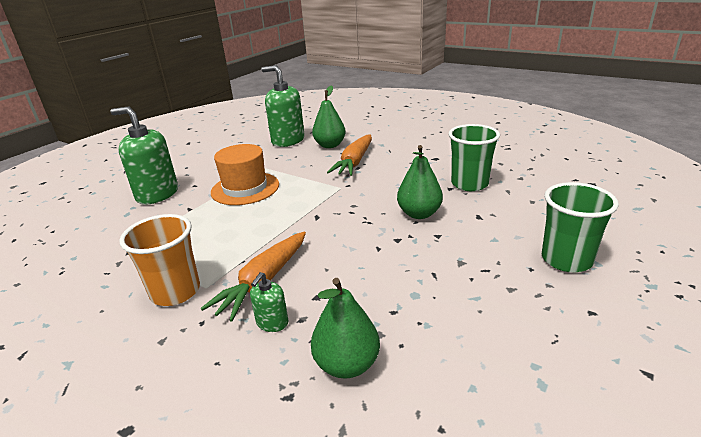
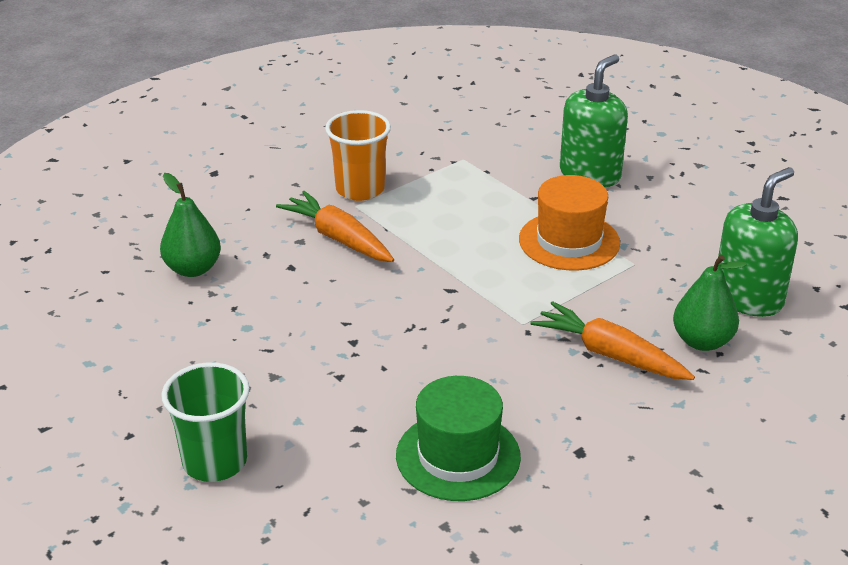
camera: 105 degrees right, 5 degrees up
(272, 323) = (273, 238): green soap dispenser -> none
(419, 214) = (401, 376): green pear -> none
(469, 184) = (458, 456): green cup -> green hat

